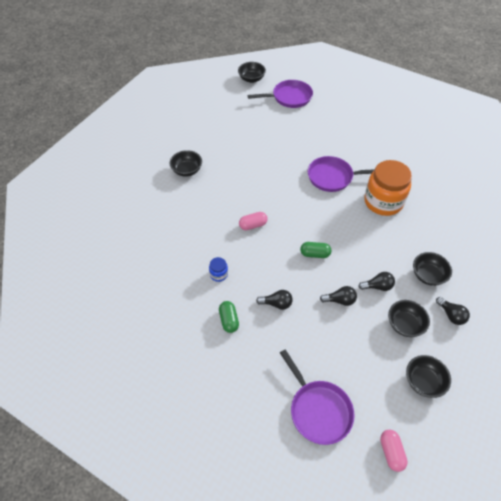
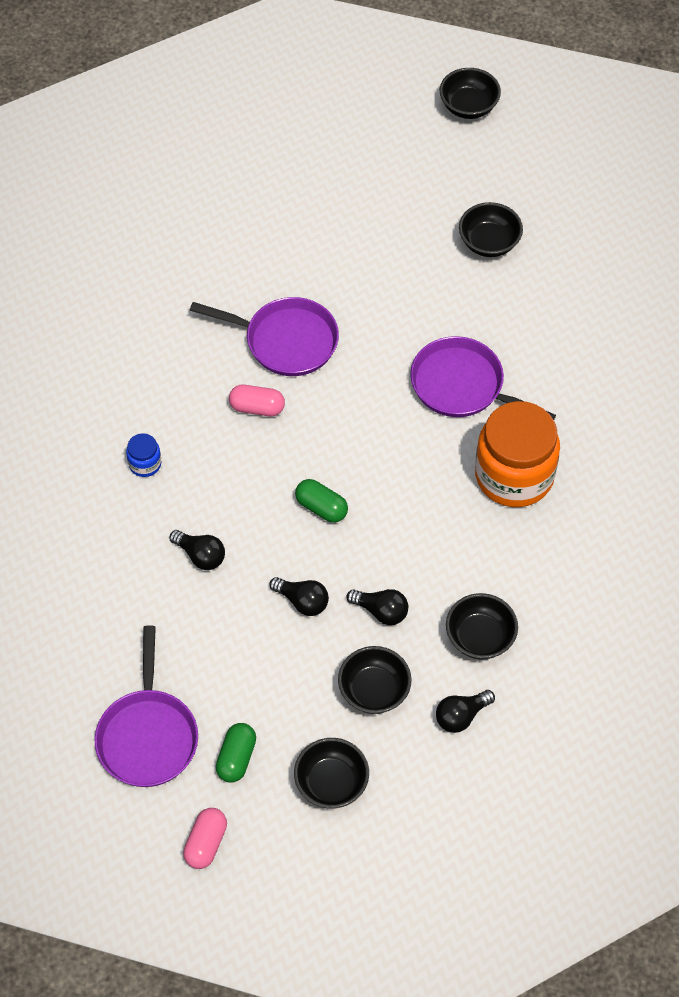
camera: 30 degrees right, 5 degrees up
(187, 170) = (216, 252): black bowl -> black bowl (489, 243)
(229, 320) = (111, 543): green capsule -> green capsule (236, 758)
(289, 97) = (511, 181): purple pan -> purple pan (285, 341)
(451, 315) = (461, 716): black light bulb -> black light bulb turned 60 degrees clockwise

